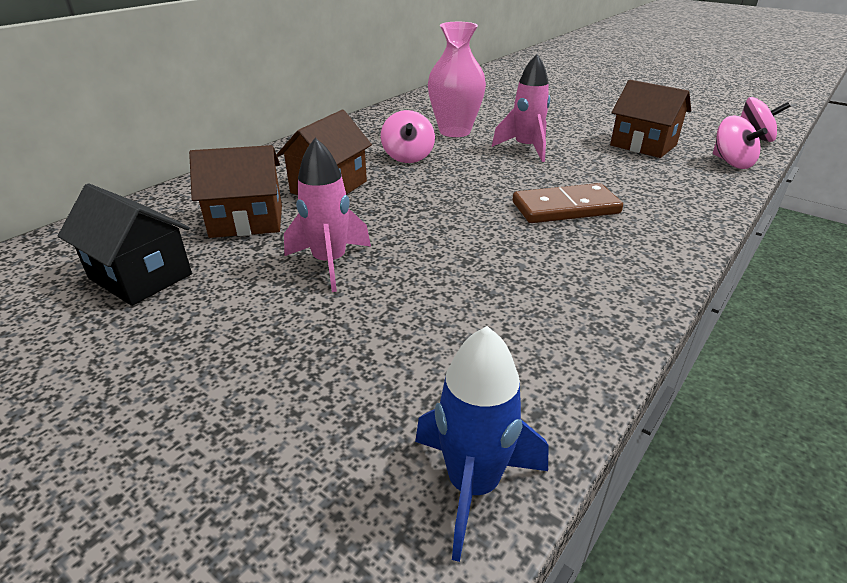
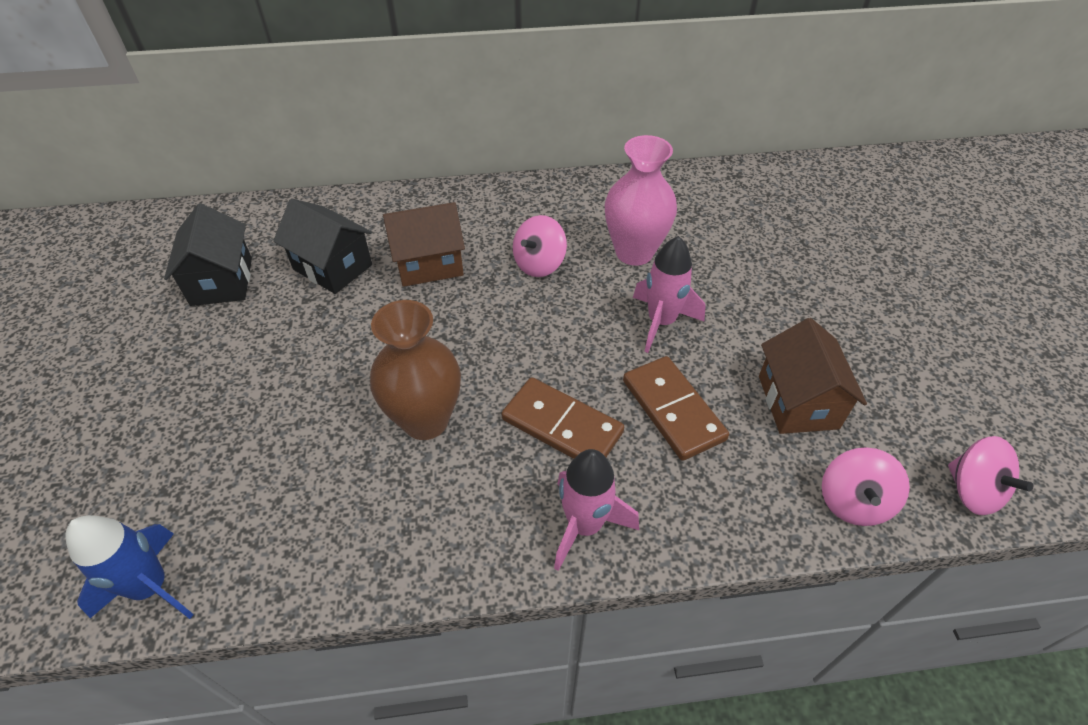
camera: 45 degrees right, 15 degrees up
(247, 221) = (332, 267): brown house -> black house
(330, 263) = (321, 350): pink rocket -> pink rocket (584, 525)
(484, 250) = (425, 420): none -> brown vase
(602, 174) = (673, 410): none -> brown domino

